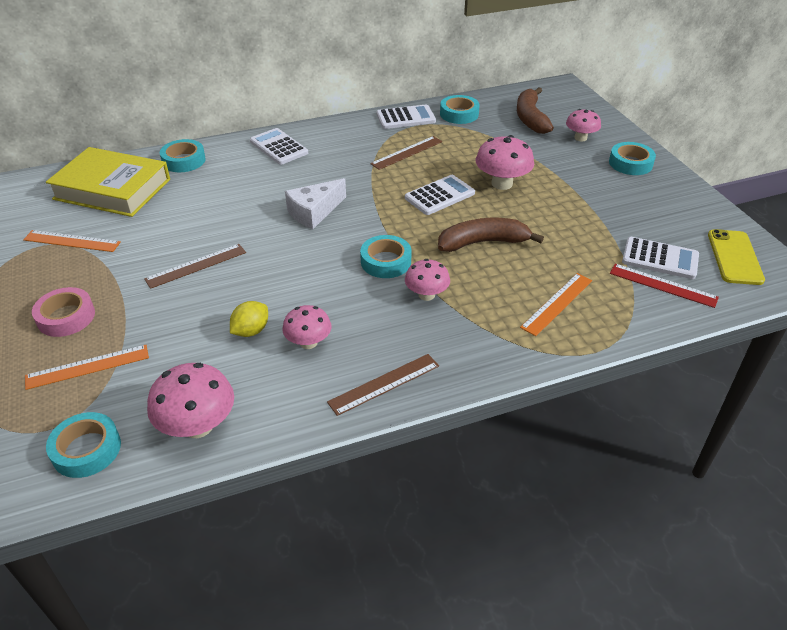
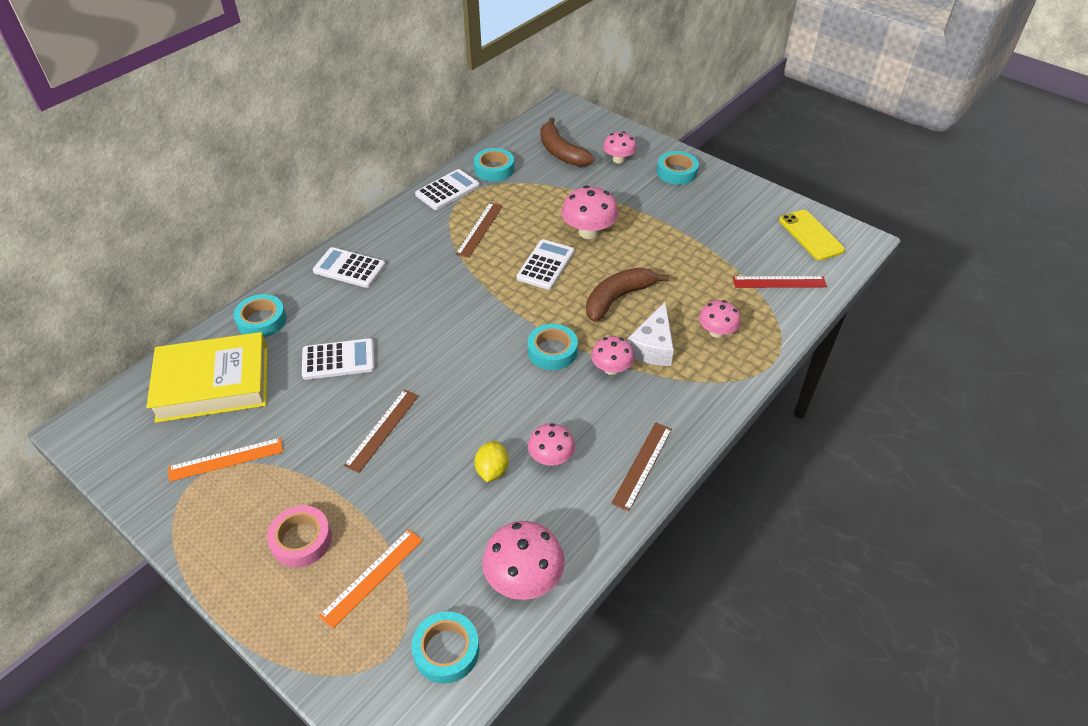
camera: 30 degrees left, 5 degrees up
(314, 212) = (446, 327): white cheese -> white cheese (652, 346)
(557, 303) = (716, 332): orange ruler -> pink mushroom
(660, 259) = (761, 258): white calculator -> white calculator (338, 360)

